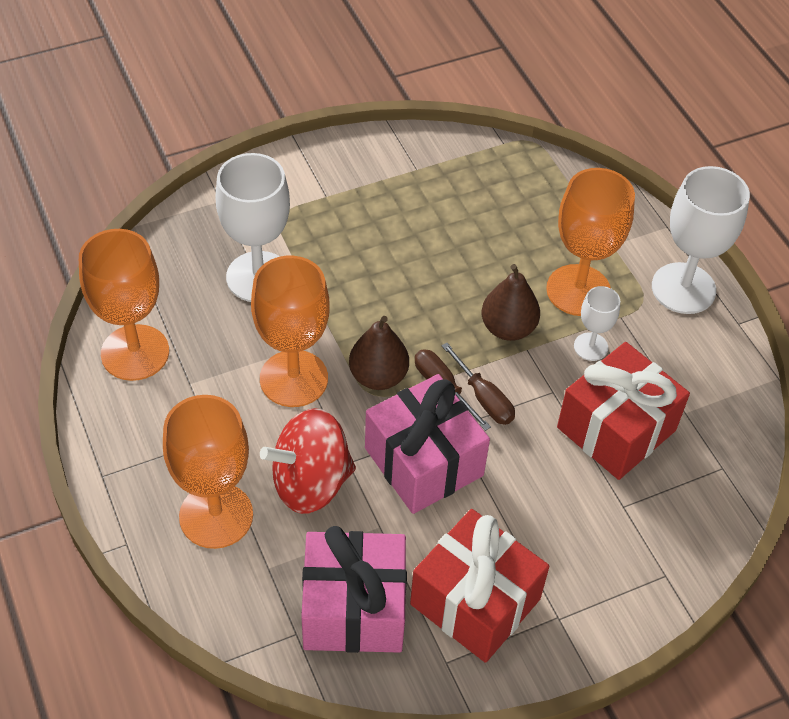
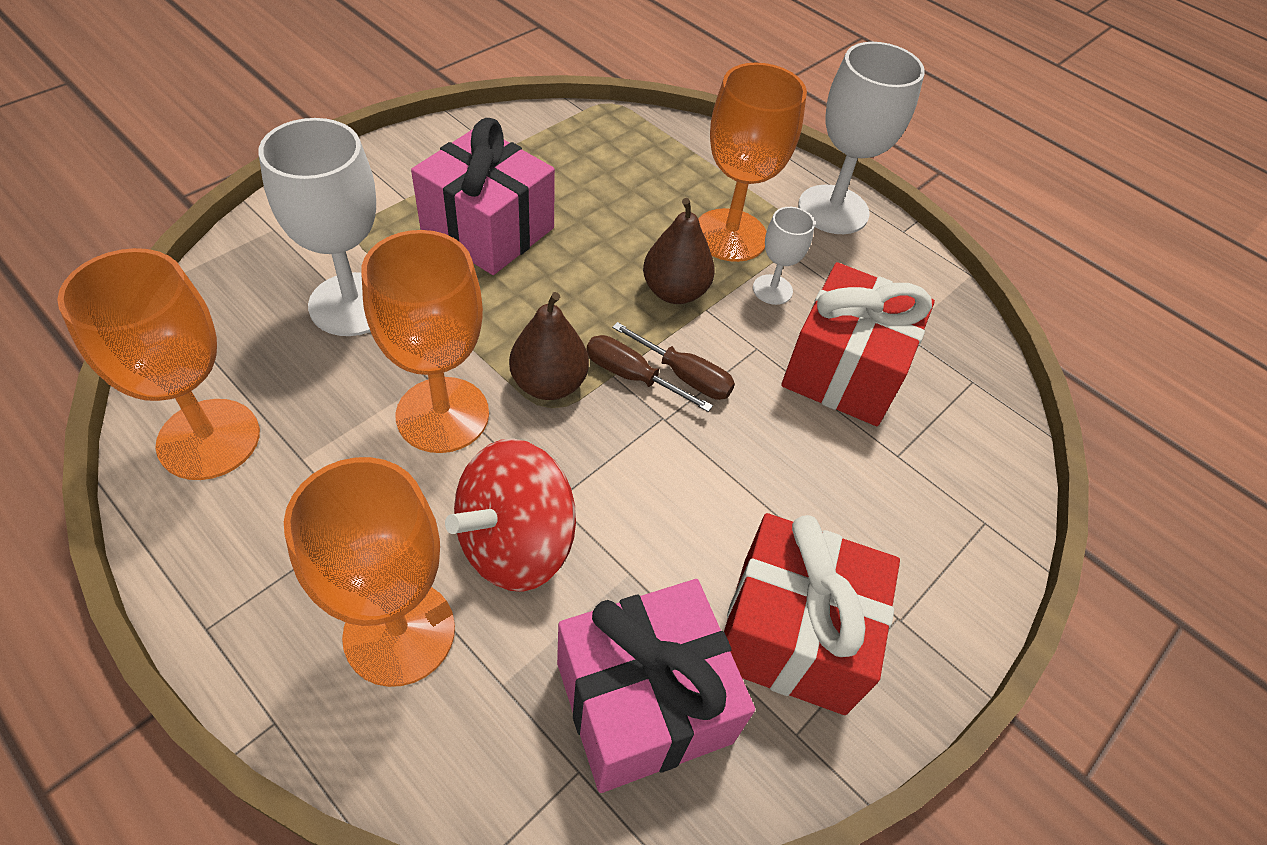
camera: 25 degrees left, 0 degrees up
(424, 462) = (648, 472): pink gift -> pink gift (488, 229)

